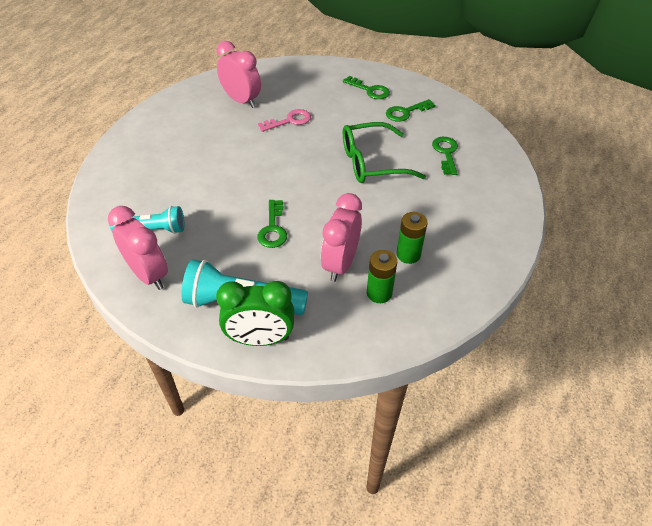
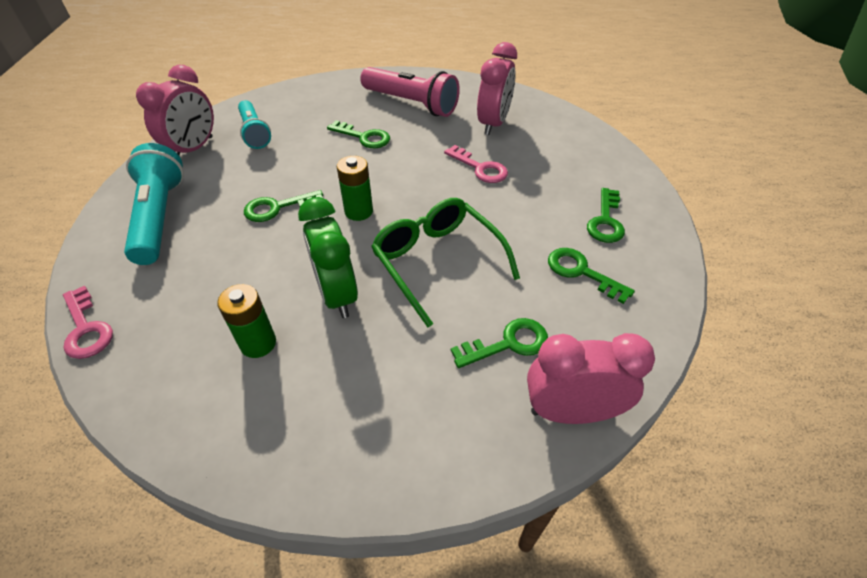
camera: 70 degrees right, 0 degrees up
(181, 132) = (411, 103): none -> pink flashlight
(210, 166) = (363, 137): none -> green key
(260, 339) = (108, 244): green clock -> green clock (337, 295)
(340, 264) = (228, 278): pink clock -> pink clock (571, 412)
(357, 350) = (86, 328): none -> pink key
(379, 293) = (181, 328): green battery -> green battery (358, 211)

